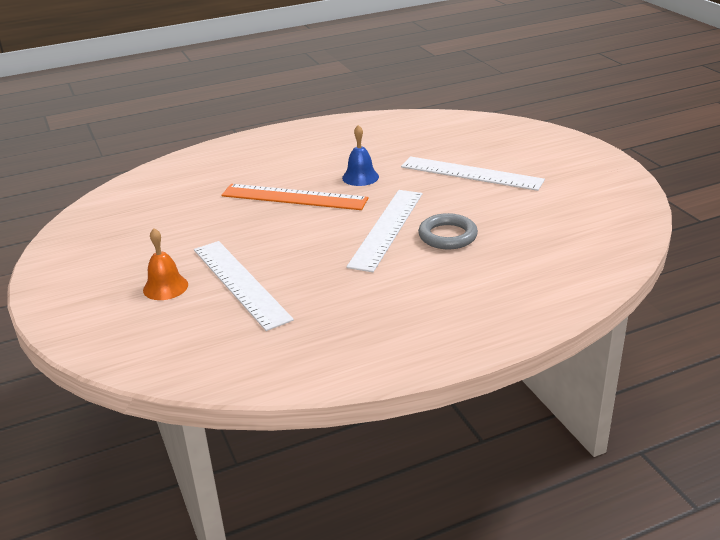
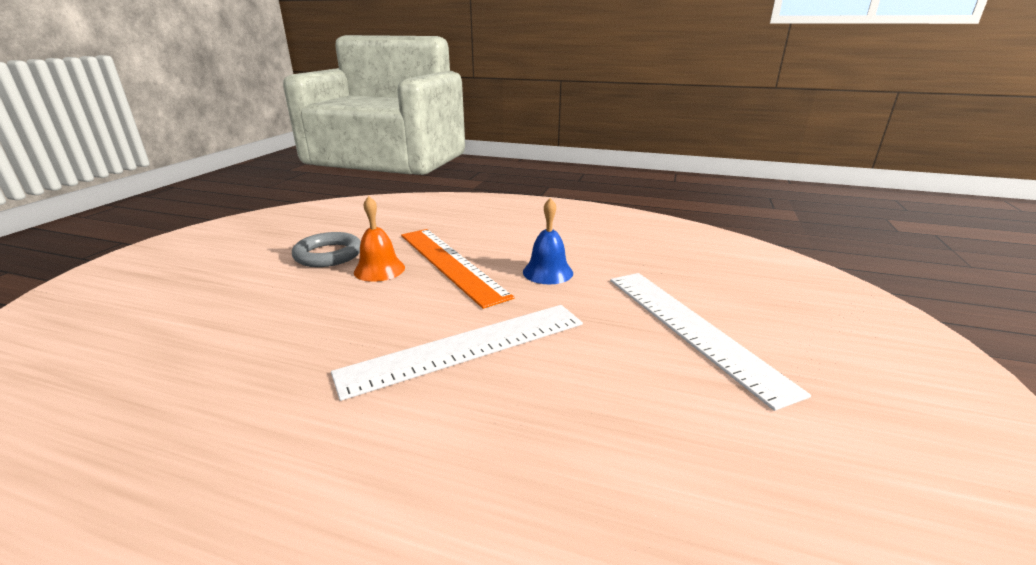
camera: 40 degrees right, 5 degrees down
(165, 287) = (188, 294): orange bell -> orange bell (379, 269)
(240, 283) = (229, 326): white ruler -> none
(447, 236) = (517, 406): grey ring -> grey ring (328, 254)

